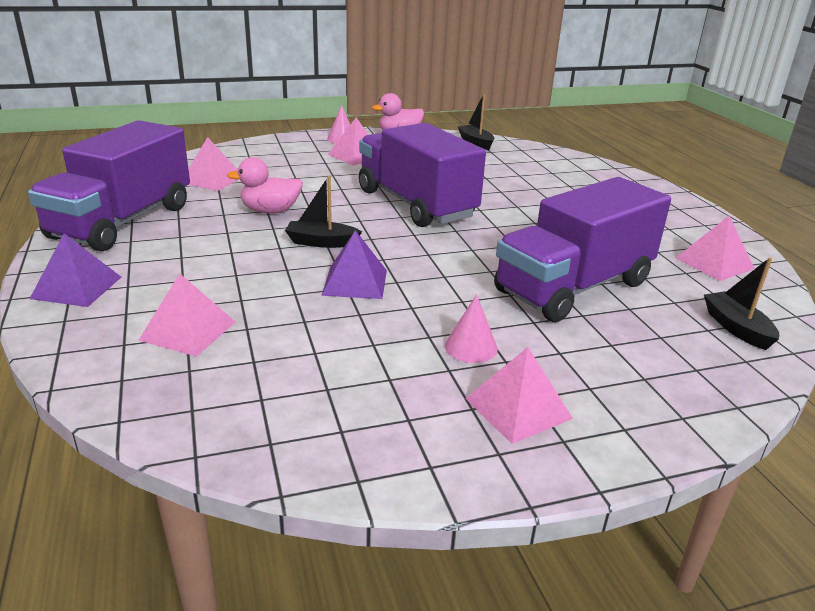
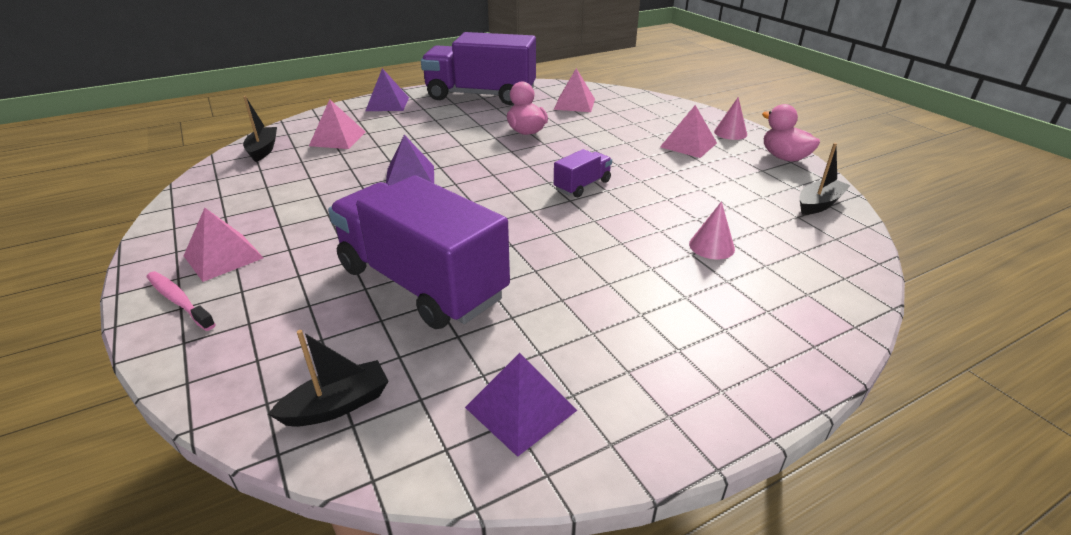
camera: 80 degrees right, 5 degrees up
(321, 242) = (476, 157): black boat -> black boat (263, 150)
(416, 204) = (582, 186): purple truck -> purple truck, size x0.43
(471, 347) = (310, 232): pink cone -> pink cone (711, 246)
(612, 431) = (179, 301): none -> pink toothbrush
(714, 263) = (521, 408): pink pyramid -> purple pyramid

